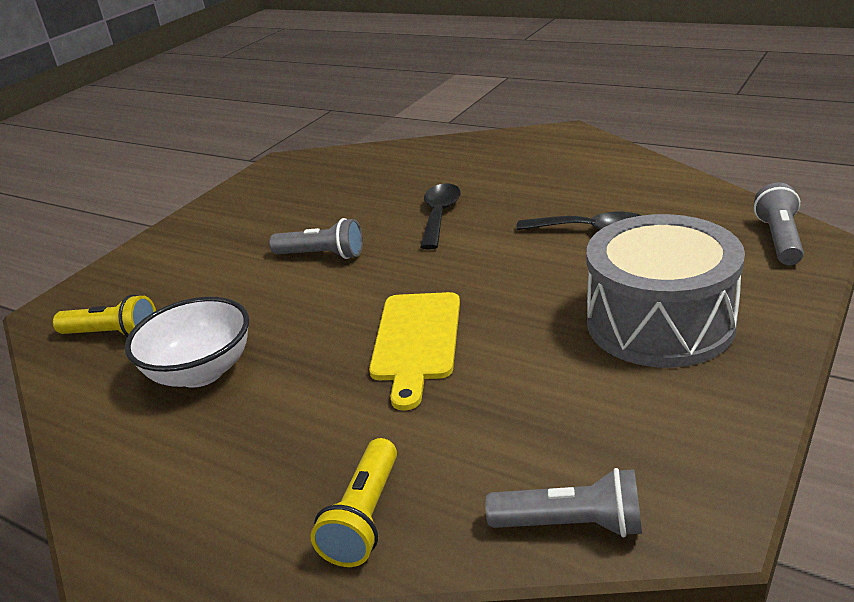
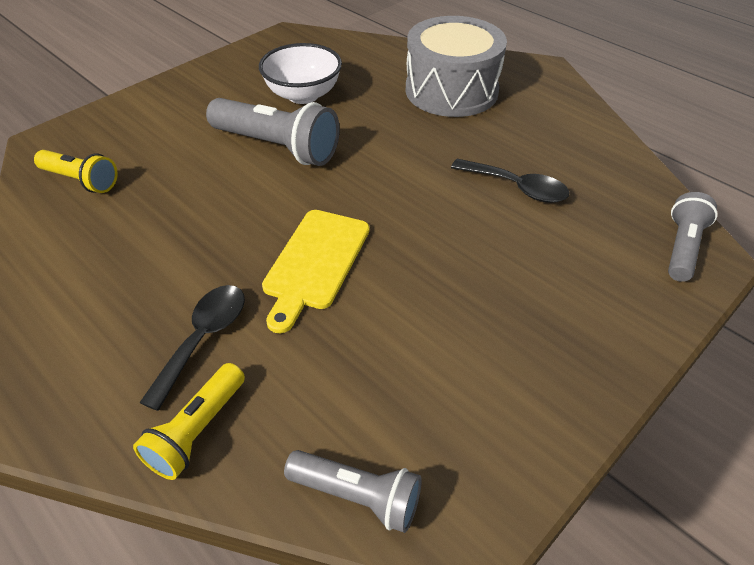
camera: 10 degrees right, 15 degrees up
(201, 372) = (132, 241): white bowl -> white bowl (303, 95)
(322, 255) = (277, 147): grey flashlight -> grey flashlight, size x1.64
(439, 215) = (393, 132): black spoon -> black spoon (203, 339)
(660, 323) = (530, 308): grey drum -> grey drum (451, 90)

